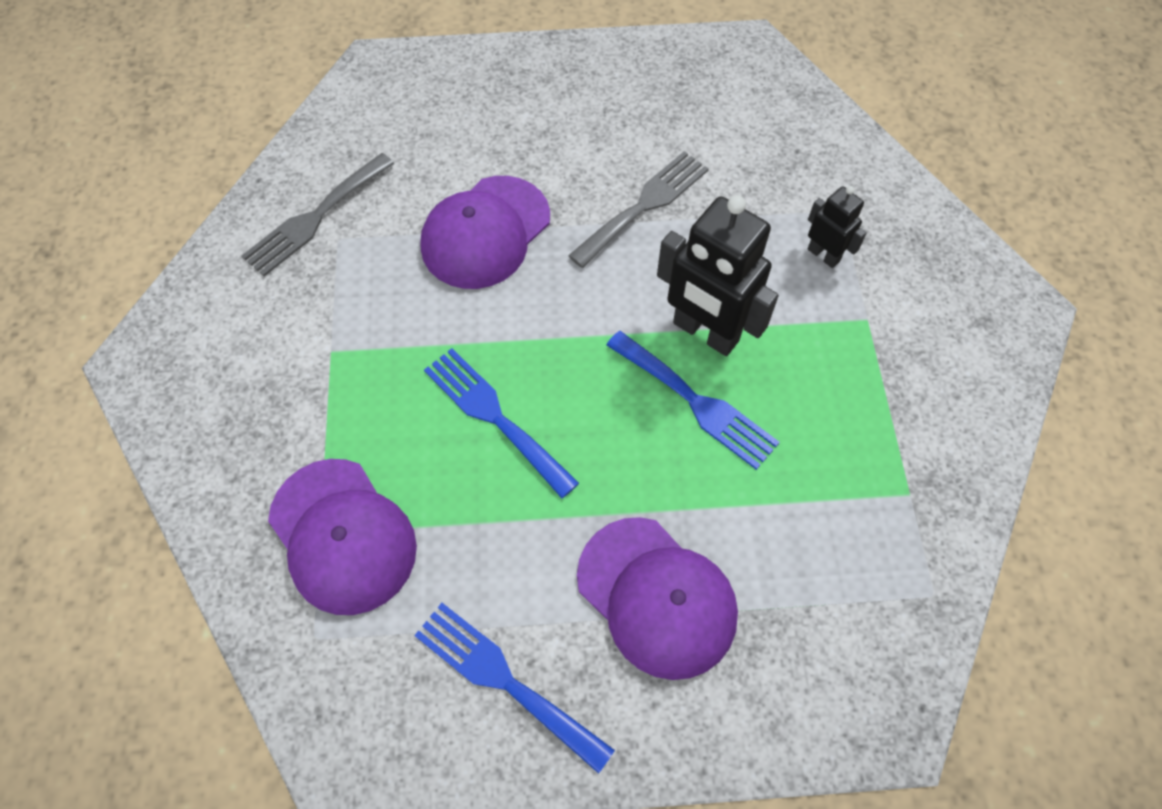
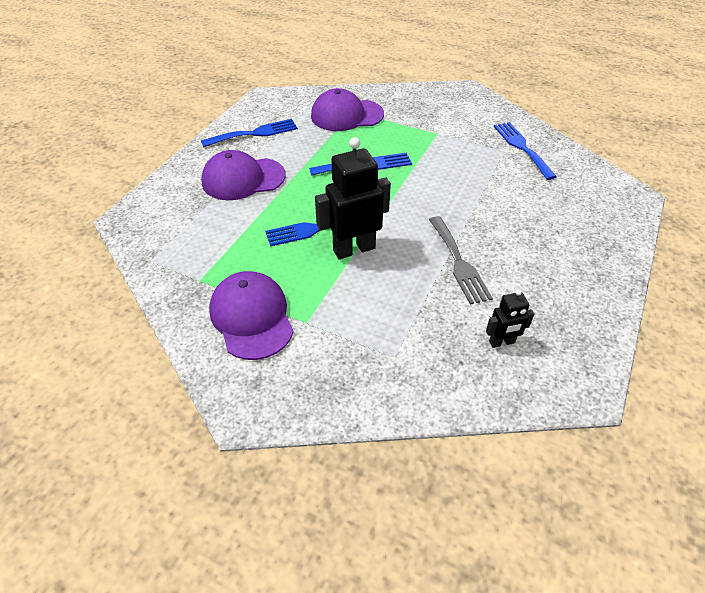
camera: 120 degrees right, 15 degrees down
(315, 218) = (522, 147): grey fork -> blue fork
(485, 232) = (477, 196): purple cap -> purple cap (252, 317)
(823, 255) = (365, 327): black robot -> black robot (502, 342)

